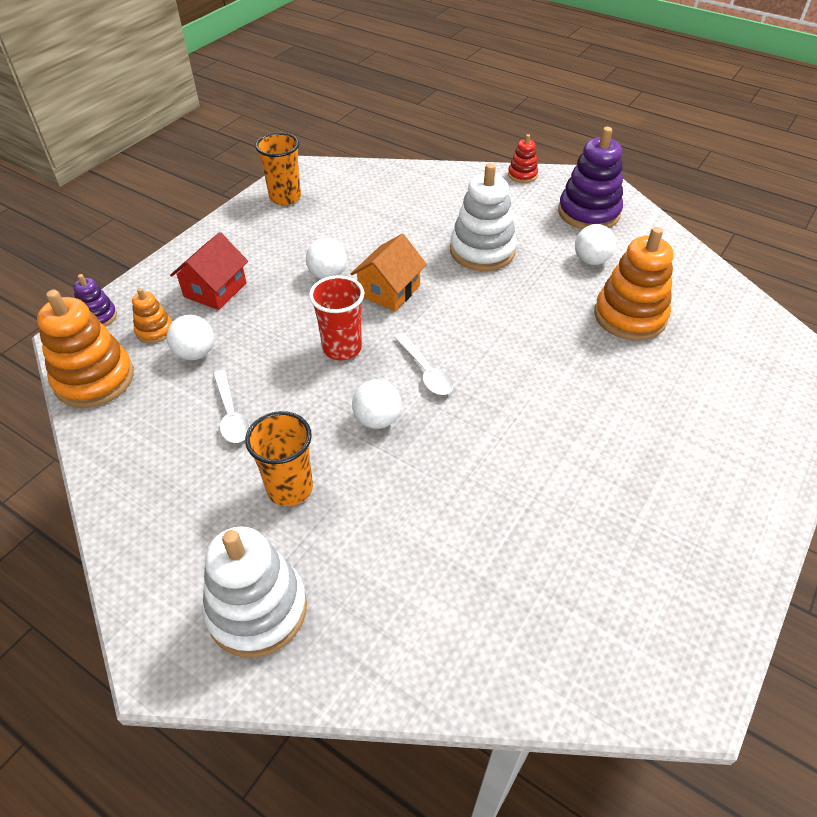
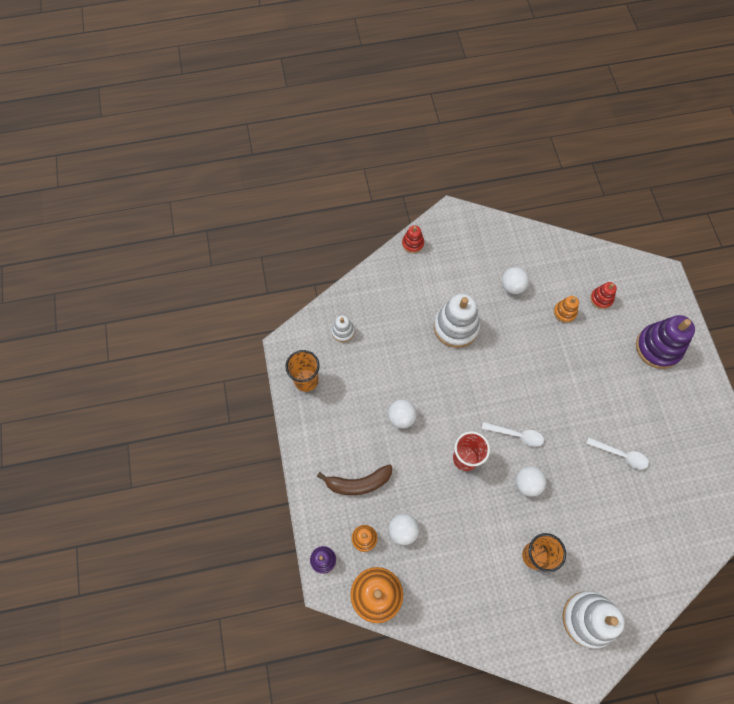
camera: 45 degrees left, 20 degrees up
(215, 290) = (358, 483): red house -> brown banana
(231, 415) = (464, 546): white spoon -> white spoon (621, 455)
(366, 189) = (343, 331): none -> white stacking toy
(389, 290) = (443, 399): orange house -> none
(588, 213) = (476, 247): purple stacking toy -> purple stacking toy (658, 347)
(630, 316) = (564, 312): orange stacking toy -> orange stacking toy, size x0.51
(696, 334) = (601, 299): none -> red stacking toy

